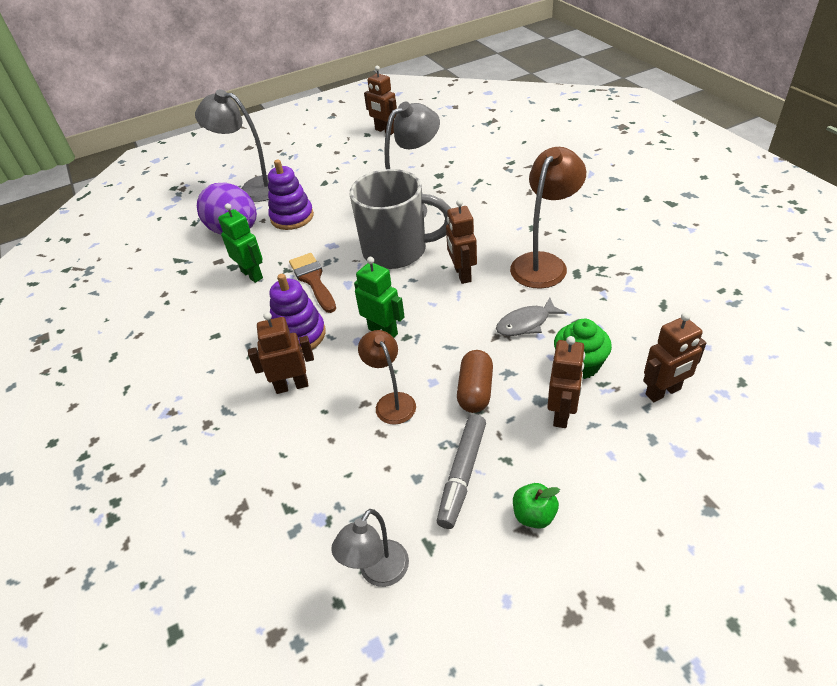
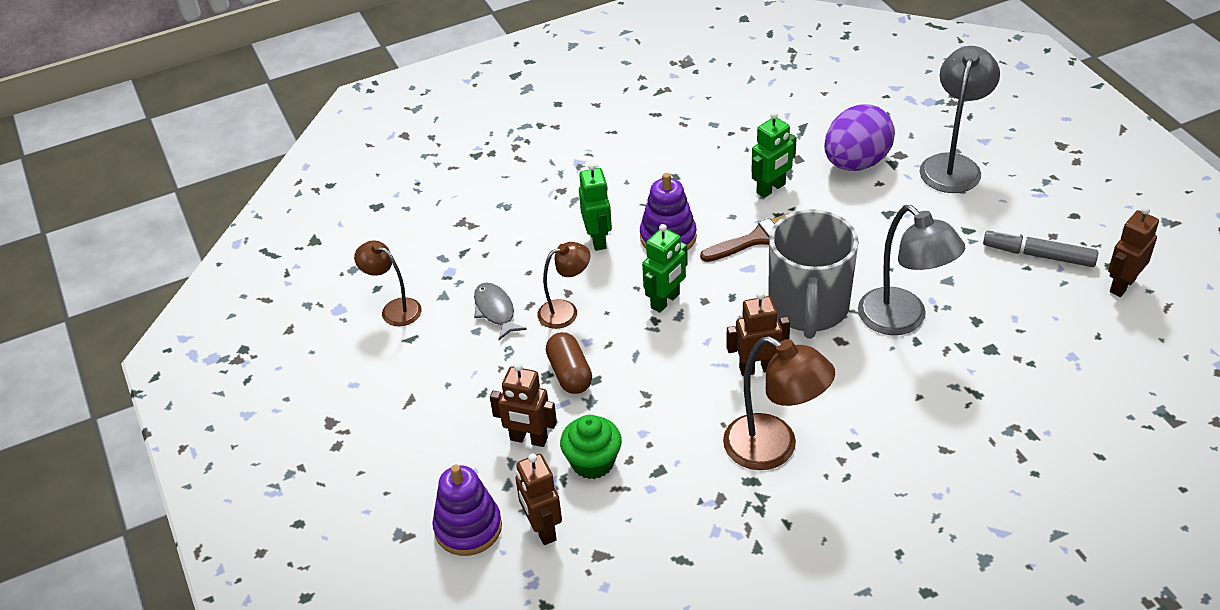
camera: 90 degrees right, 0 degrees up
(292, 217) = (884, 208): purple stacking toy -> purple stacking toy (468, 528)
(292, 386) = (598, 239): brown robot -> green robot
(378, 573) = (394, 309): grey lamp -> brown lamp
(462, 474) = (473, 361): grey marker -> grey marker (1038, 255)
(475, 391) = (569, 374): brown capsule -> brown capsule turned 60 degrees clockwise
(526, 323) = (663, 422): grey fish -> grey fish (495, 311)
(534, 515) = (422, 407): green apple -> none

